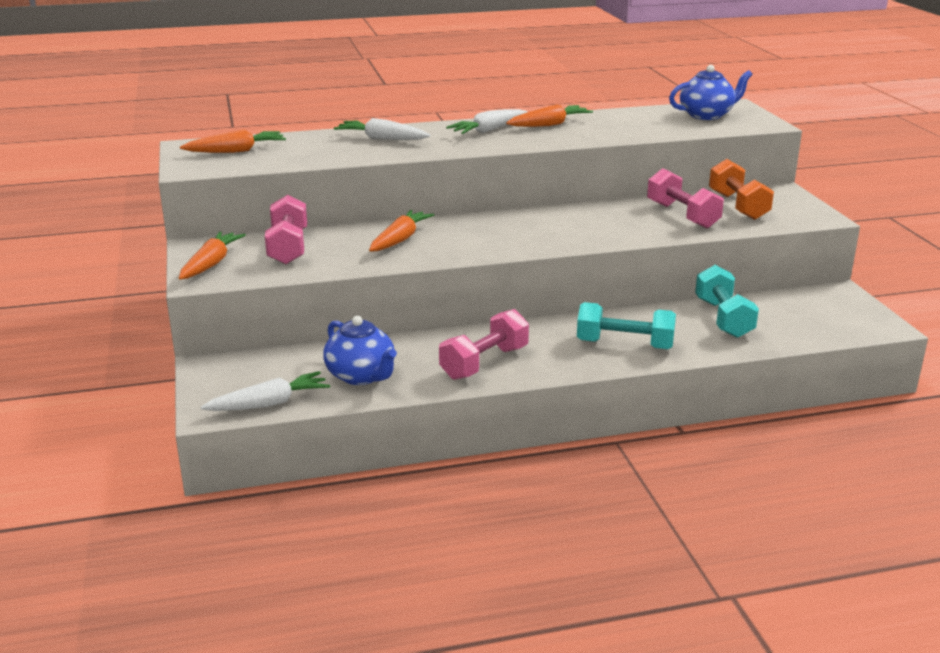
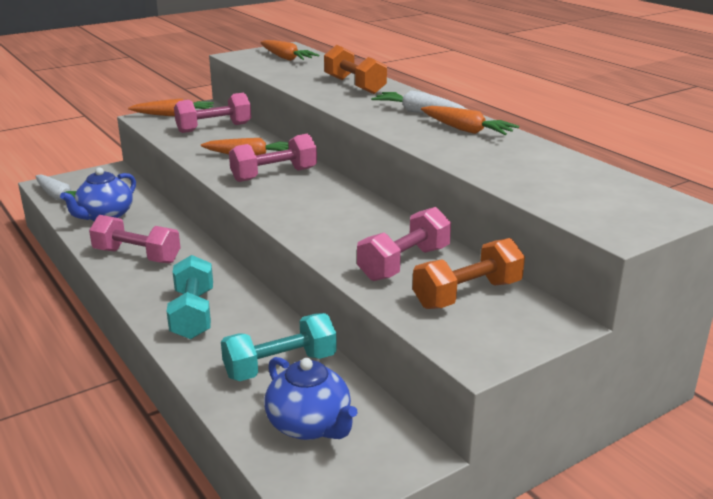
camera: 70 degrees right, 0 degrees up
(382, 139) = (354, 85): white carrot -> orange dumbbell
(463, 235) = (274, 175): none -> pink dumbbell
(707, 115) = (609, 195): blue teapot -> blue teapot (310, 425)

